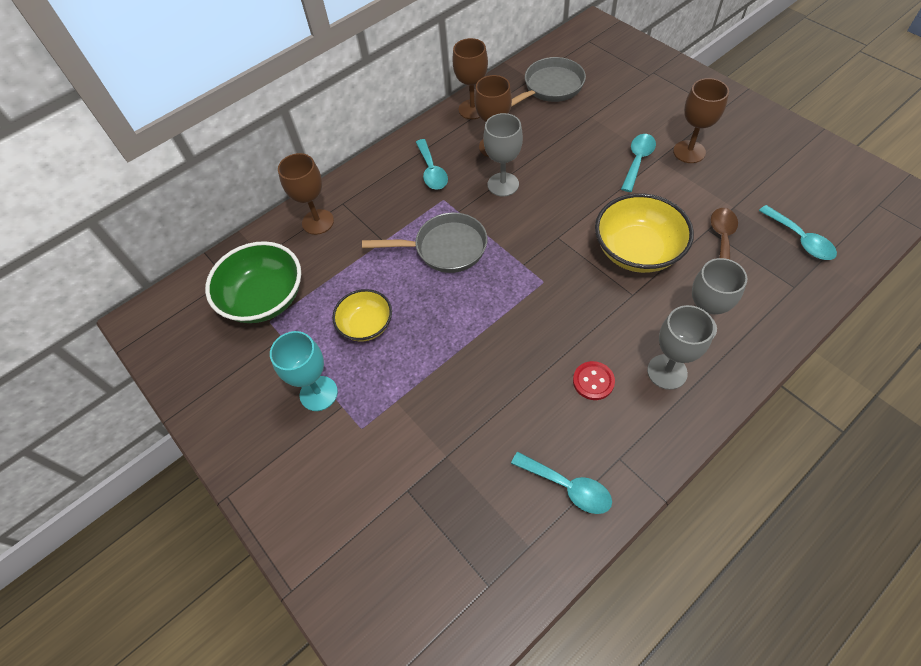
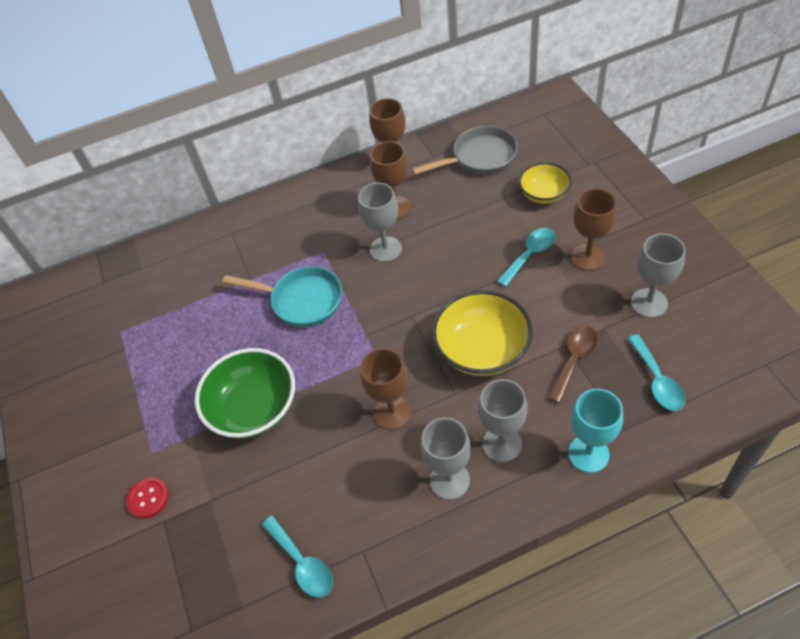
camera: 20 degrees right, 5 degrees down
(265, 298) = (126, 309): green bowl -> green bowl (254, 408)
(318, 222) = (202, 246): brown goblet -> brown goblet (392, 413)
(318, 393) = (131, 410): turquoise goblet -> turquoise goblet (588, 454)
(366, 325) = (199, 357): yellow bowl -> yellow bowl (544, 194)
(432, 171) = (325, 220): turquoise spoon -> none
(445, 248) = (302, 300): grey pan -> turquoise pan
(593, 381) = (375, 469): red button -> red button (148, 498)
(760, 178) = (649, 303): none -> grey goblet

